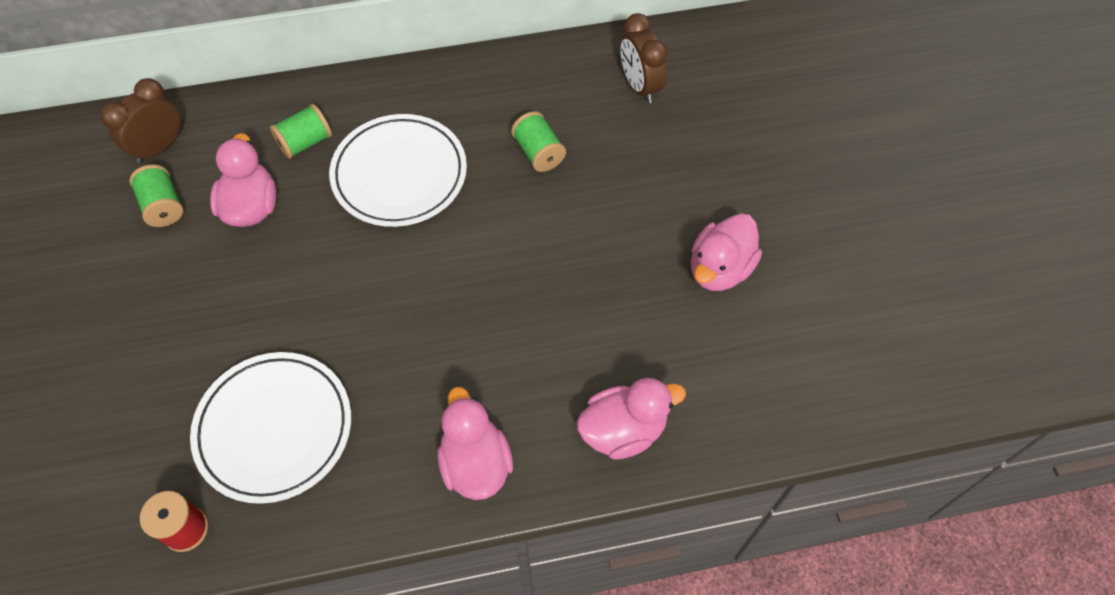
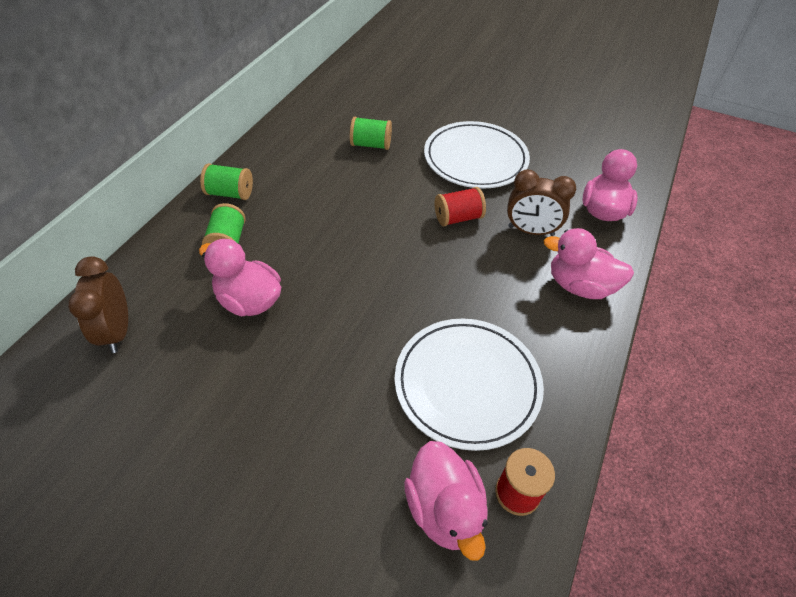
camera: 55 degrees left, 10 degrees down
(163, 206) = (181, 357): green spool -> green spool (230, 193)
(399, 174) = (314, 210): white plate -> white plate (475, 159)
(489, 297) = (458, 218): none -> red spool
(640, 86) = (370, 87): brown clock -> brown clock (531, 231)
(719, 269) = (524, 124): pink duck -> pink duck (444, 509)

